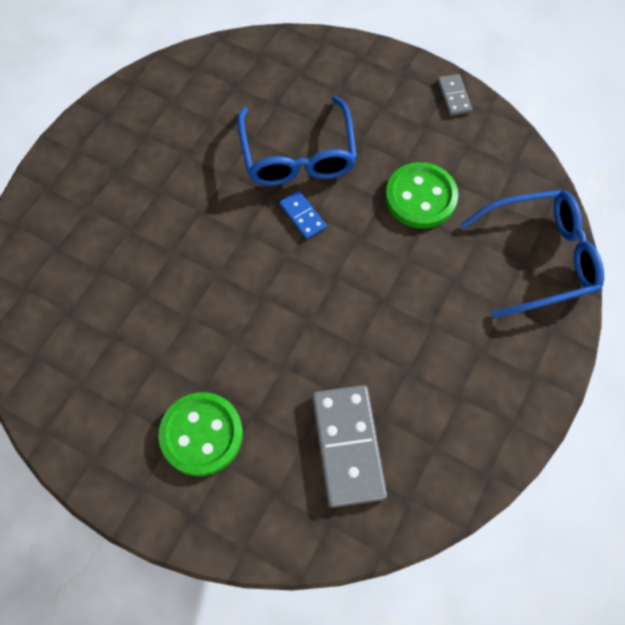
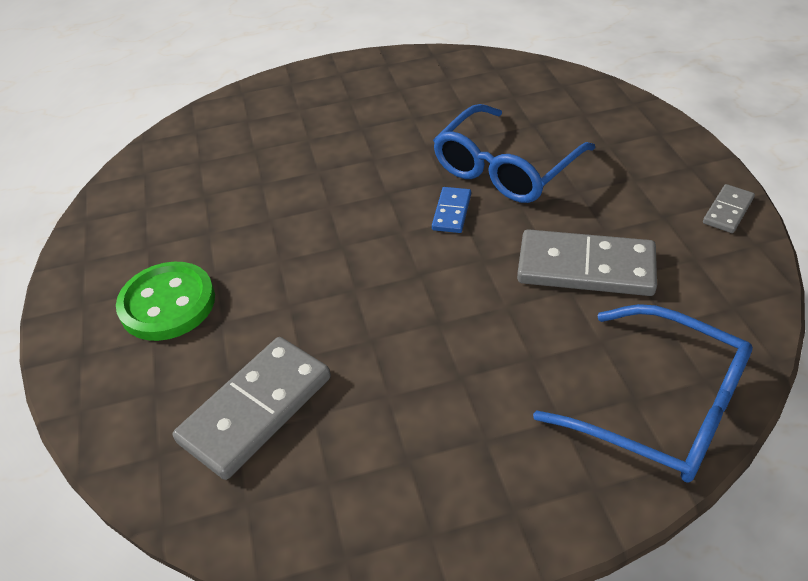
camera: 50 degrees right, 20 degrees down
(420, 197) = (585, 268): green button -> grey domino

